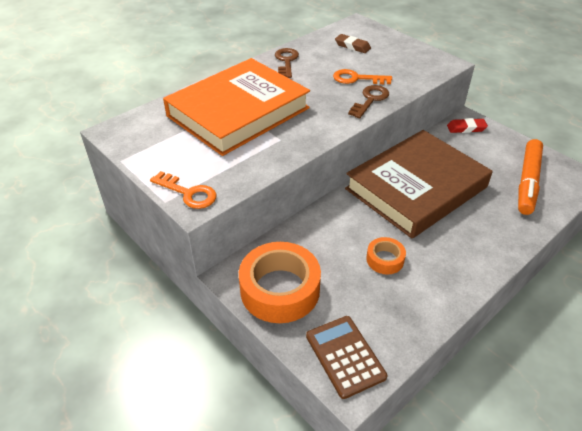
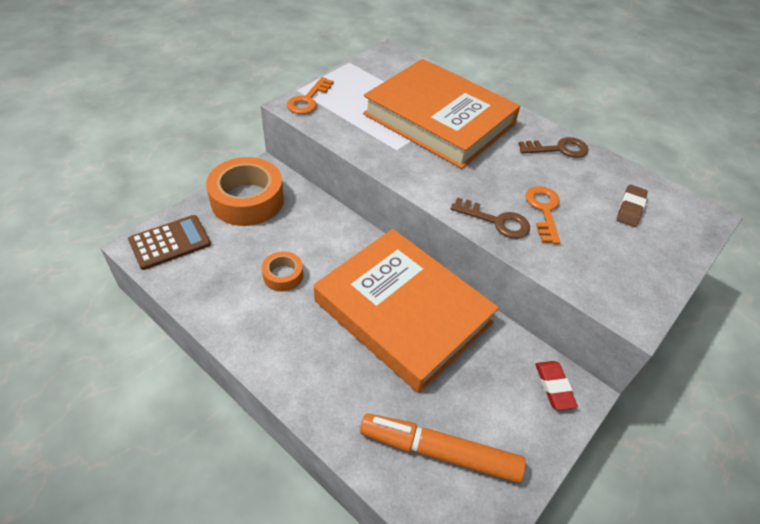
camera: 80 degrees right, 5 degrees up
(416, 188) = (403, 312): brown book -> orange book

